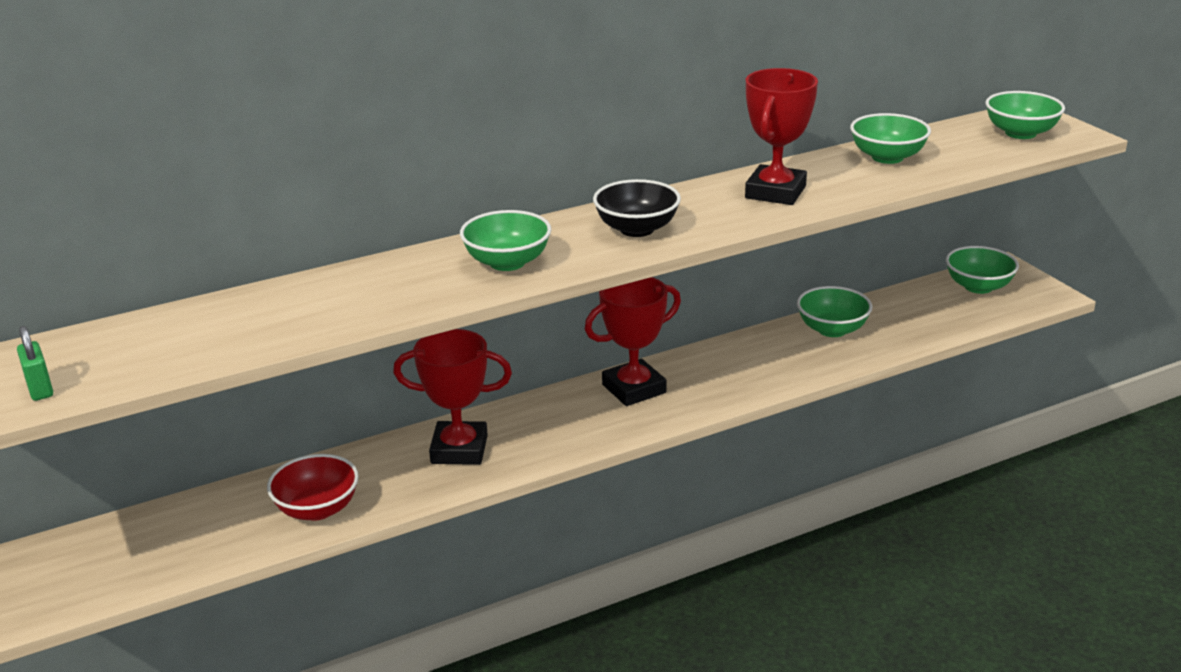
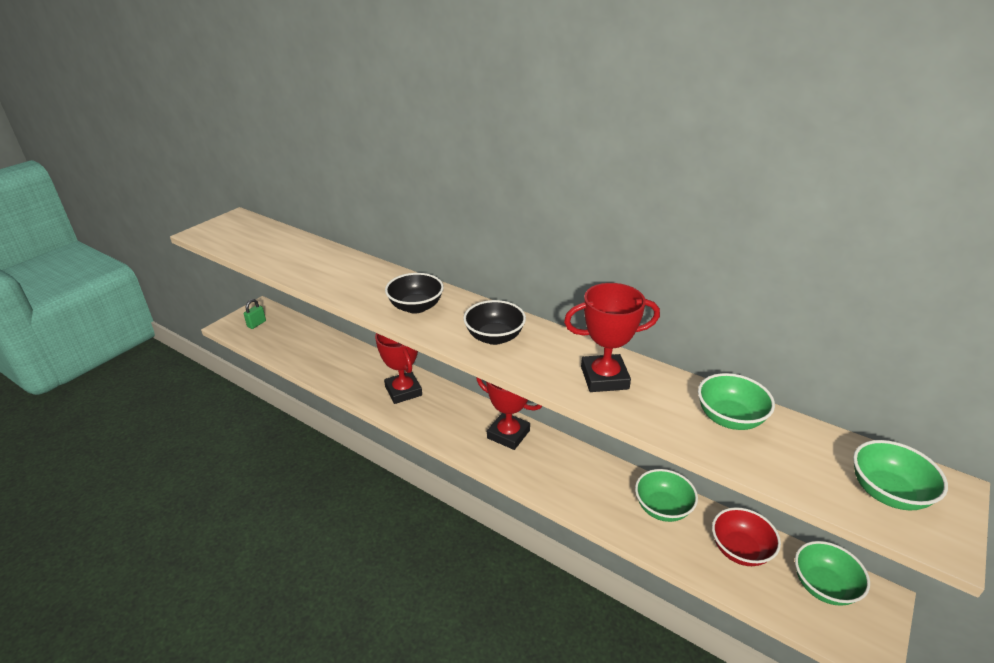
camera: 60 degrees right, 5 degrees up
(40, 389) = (226, 238): green padlock -> green padlock (256, 324)
(317, 509) = (329, 367): red bowl -> red bowl (740, 550)
(507, 262) = (416, 307): green bowl -> black bowl

